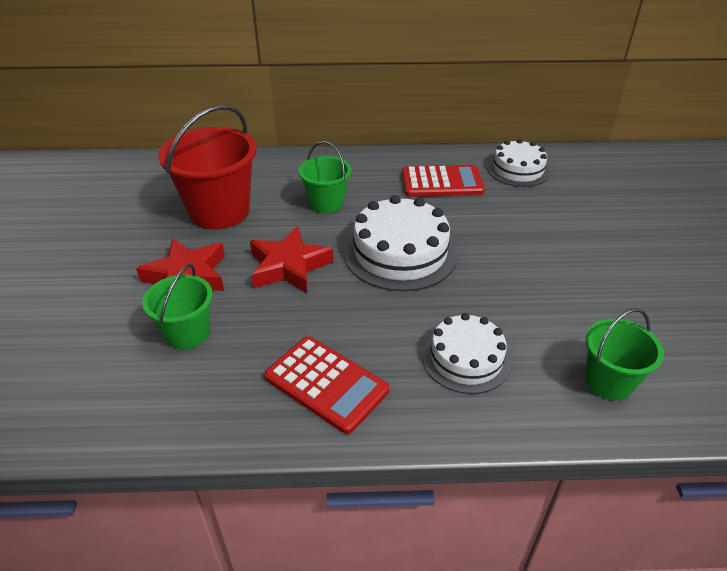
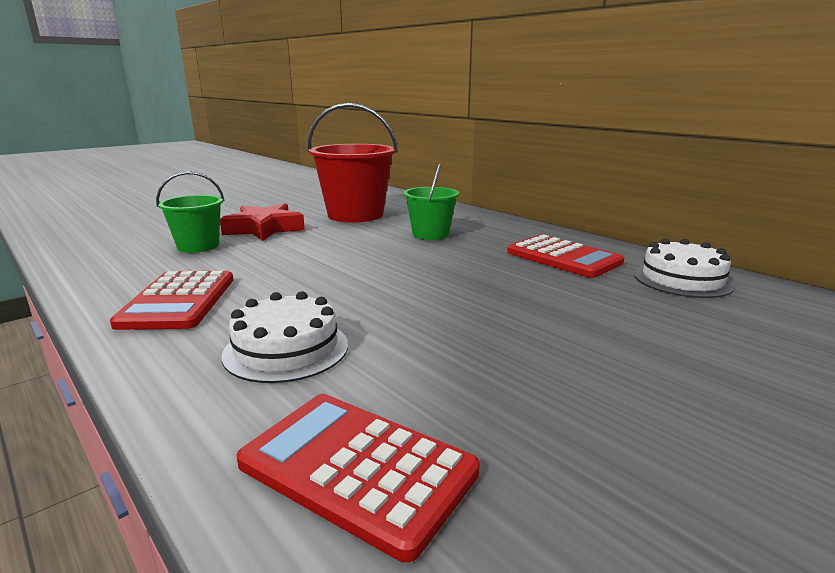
camera: 50 degrees right, 20 degrees down
(289, 266) = (323, 247): red star -> none
(400, 253) = (414, 274): white cake -> none
(608, 381) = (357, 468): green bucket -> red calculator

